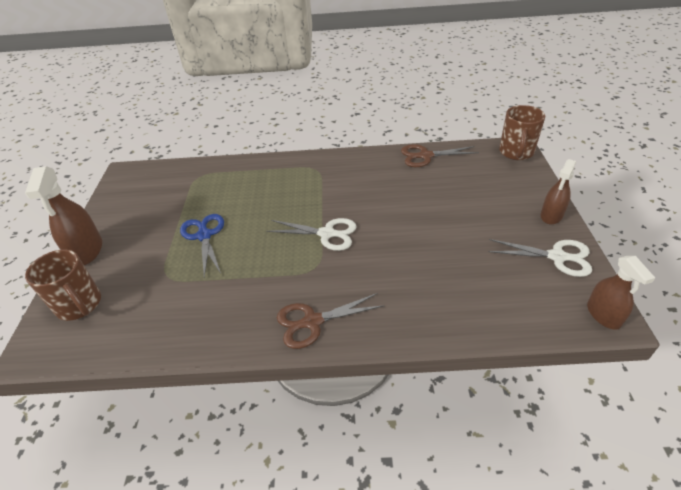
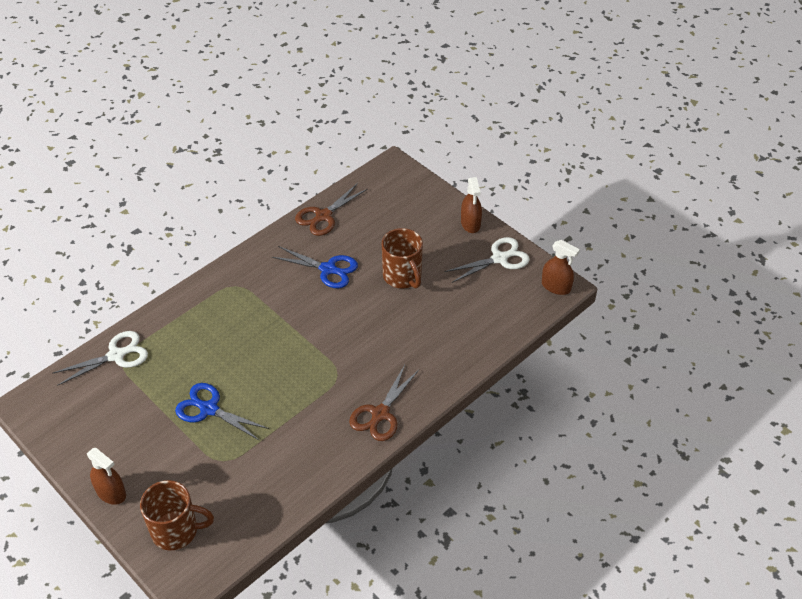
camera: 45 degrees left, 5 degrees up
(86, 250) = (111, 493): brown spray bottle -> brown spray bottle, size x0.66
(327, 234) = (316, 341): white scissors -> white scissors (116, 355)
(391, 190) = (328, 269): none -> blue scissors
(516, 152) = (397, 172): brown mug -> brown mug (403, 276)

